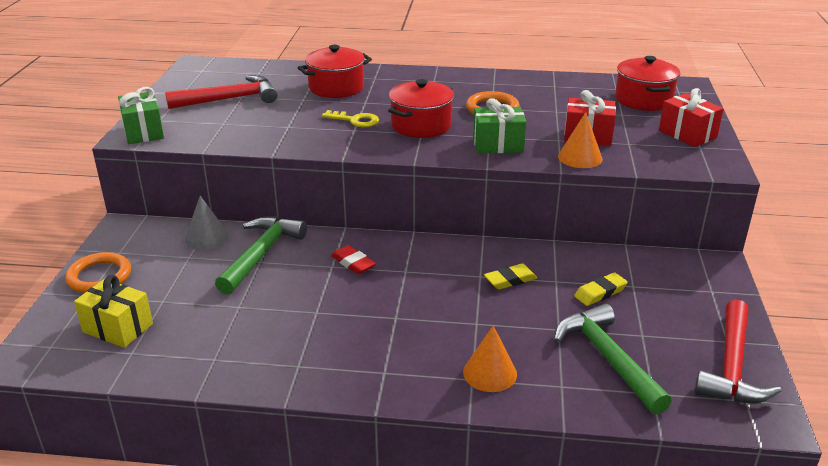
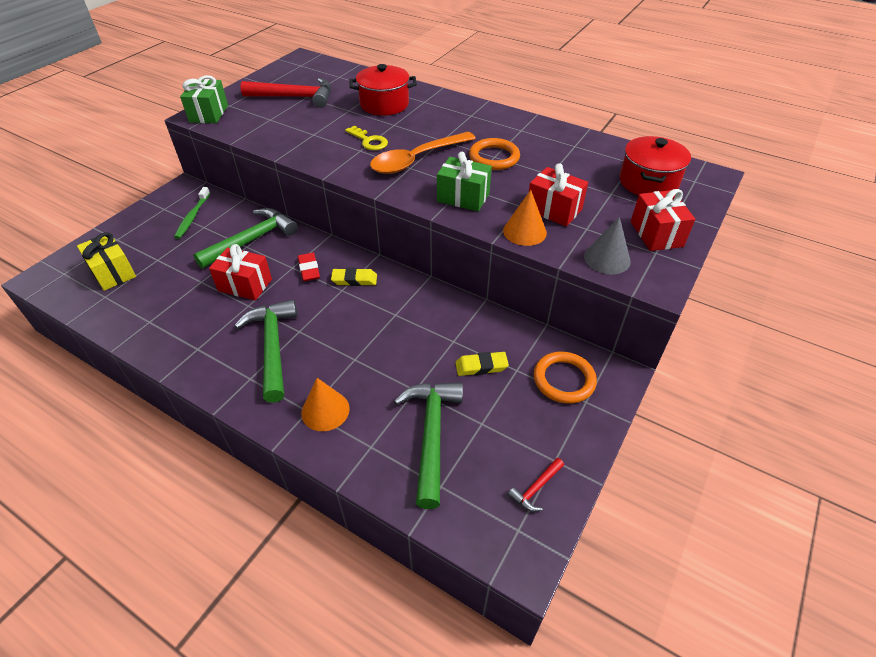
camera: 25 degrees right, 15 degrees up
(99, 276) = (136, 225): orange ring -> orange ring (564, 380)
(165, 251) = (192, 217): none -> green toothbrush
(206, 237) = (228, 213): grey cone -> grey cone (607, 259)
(295, 295) = (245, 285): none -> red gift
(382, 339) = (272, 347): none -> green hammer
(421, 125) = (417, 160): red pot -> orange spoon
(510, 280) = (416, 327): yellow eraser -> yellow eraser (354, 280)
(732, 366) = (536, 488): red hammer -> red hammer, size x0.46

